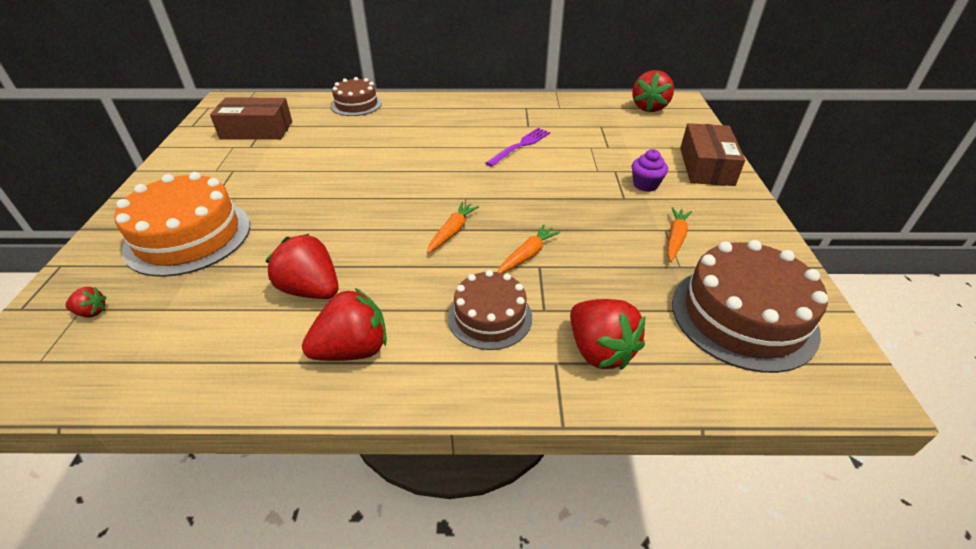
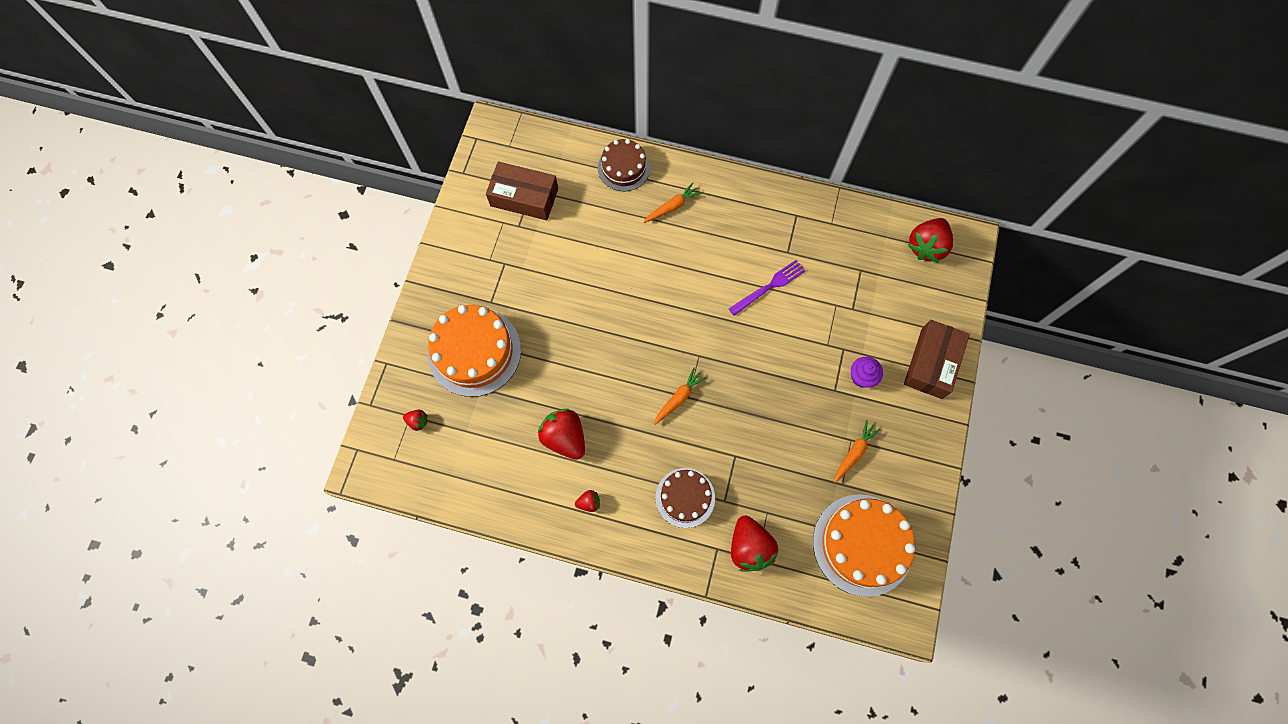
camera: 15 degrees right, 30 degrees up
(353, 349) = (589, 502): red strawberry -> red strawberry, size x0.47
(527, 255) = (729, 441): orange carrot -> orange carrot (672, 207)
(743, 316) = (862, 544): brown cake -> orange cake

